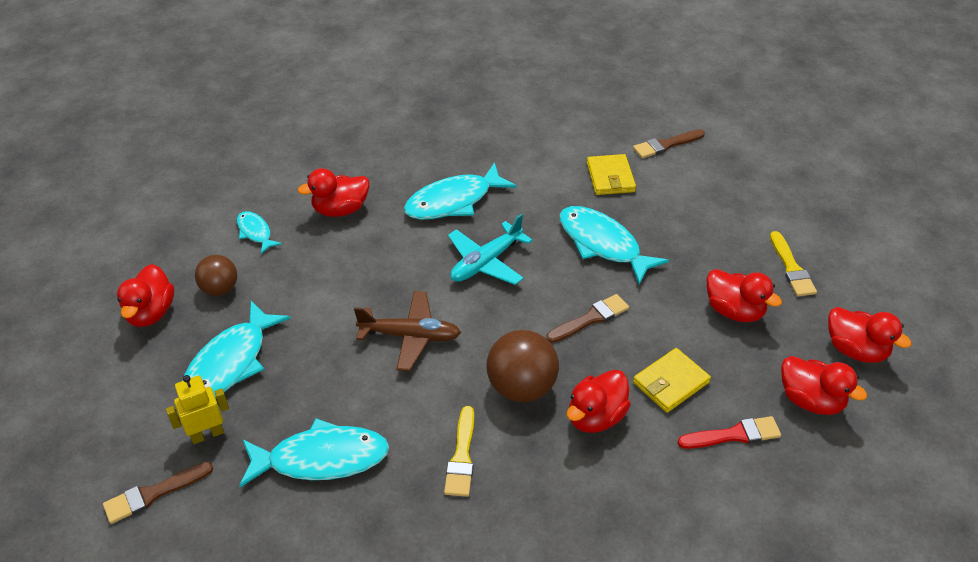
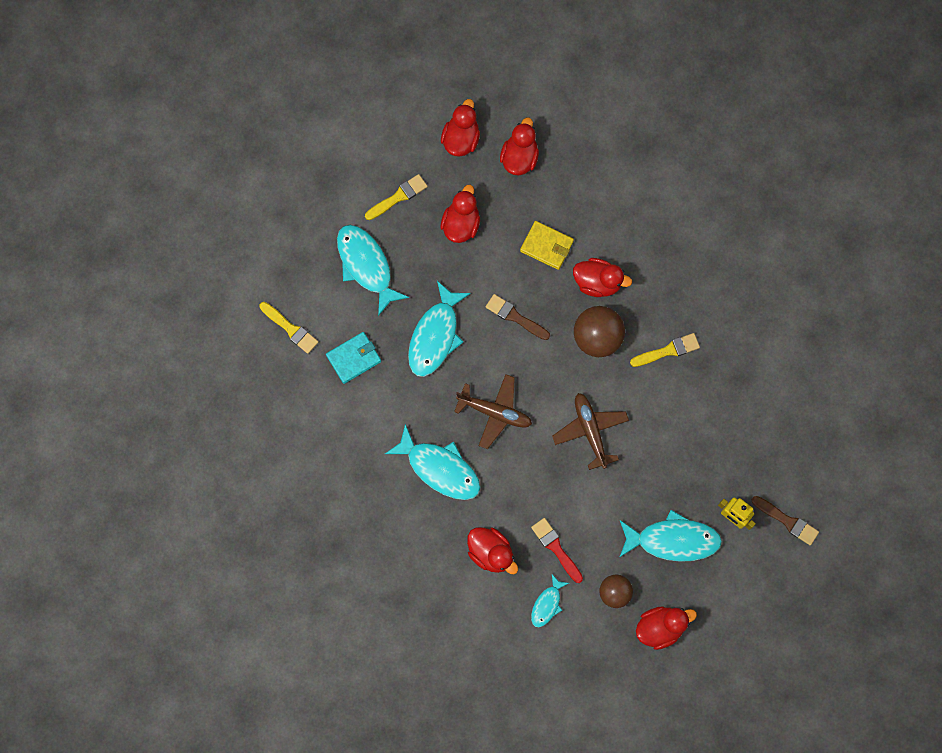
camera: 115 degrees left, 30 degrees up
(321, 458) = (712, 434): turquoise fish -> turquoise fish (366, 266)
(486, 262) = (495, 412): turquoise plane -> brown plane
(610, 177) = (354, 358): yellow wallet -> turquoise wallet
(666, 145) = (290, 329): brown brush -> yellow brush
(734, 435) = (570, 196): red brush -> red brush (556, 548)

